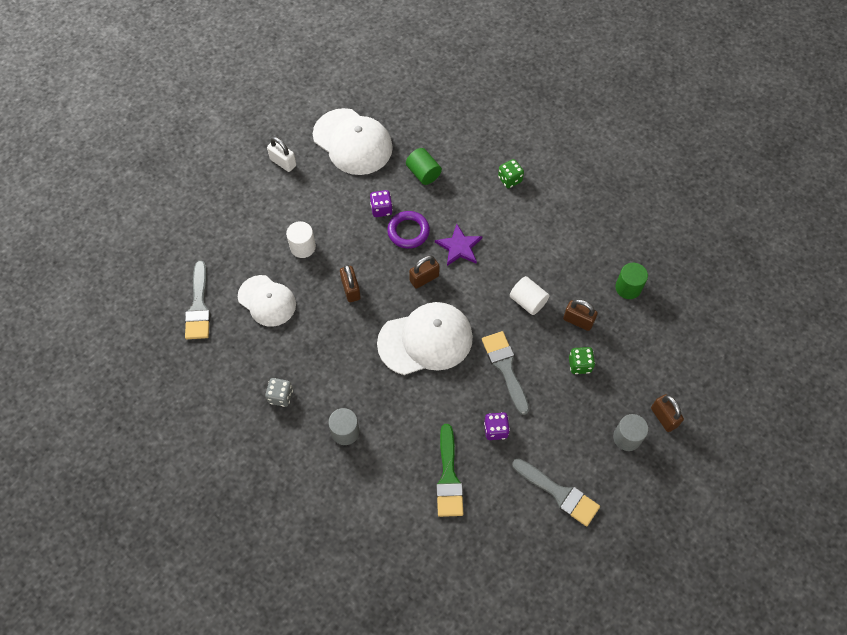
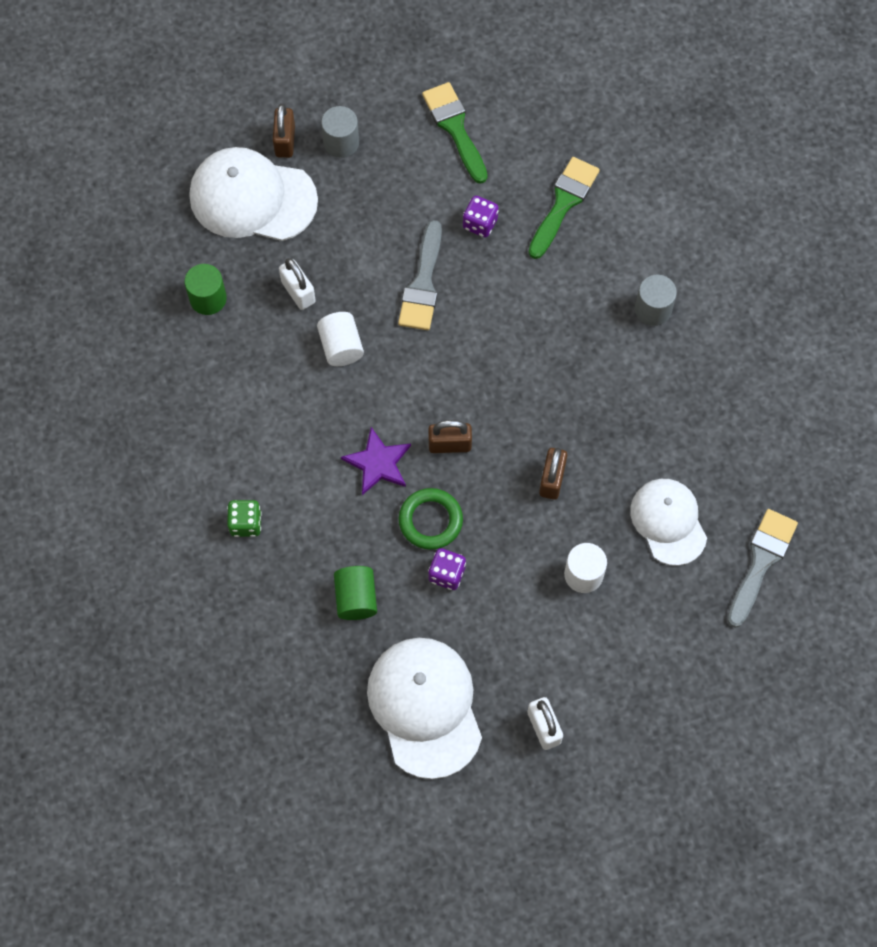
camera: 150 degrees left, 5 degrees up
(280, 396) = (709, 389): grey dice -> none
(408, 231) = (430, 520): purple ring -> green ring
(425, 340) = (496, 365): white cap -> white cap (252, 198)
(559, 493) = (455, 128): grey brush -> green brush
(578, 321) = (298, 292): brown padlock -> white padlock
(579, 365) = (334, 242): green dice -> none

